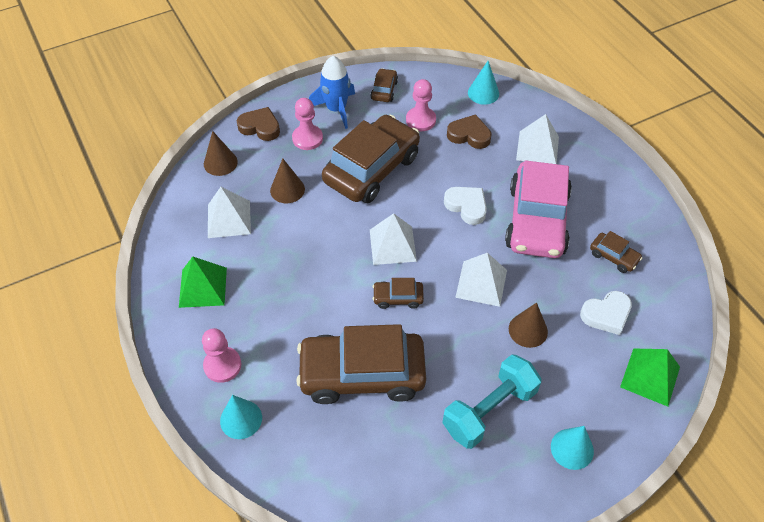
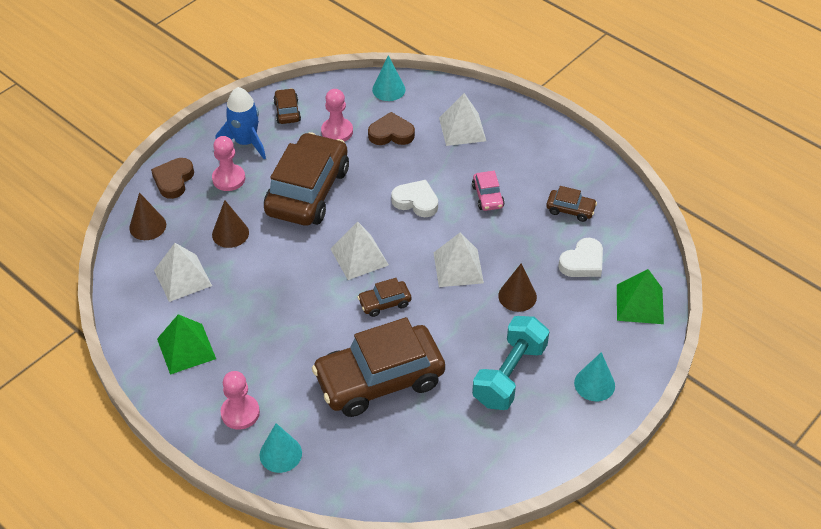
camera: 20 degrees left, 5 degrees down
(260, 127) = (173, 180): brown heart -> brown heart turned 75 degrees counterclockwise
(537, 220) = (487, 196): pink car -> pink car, size x0.43

